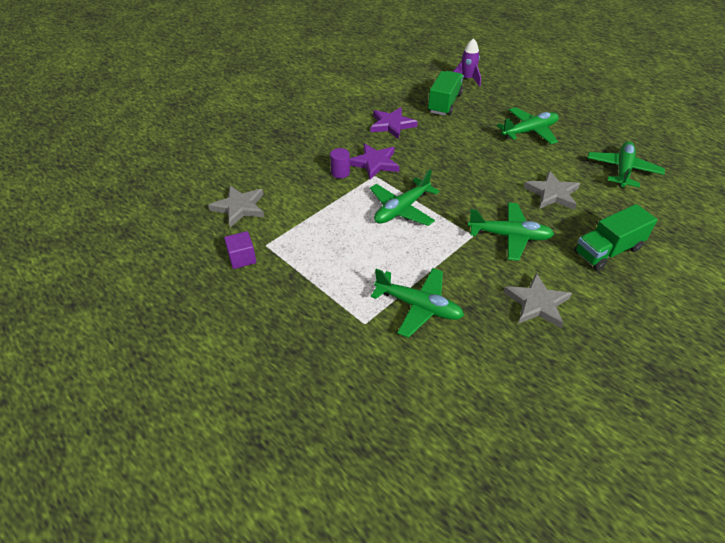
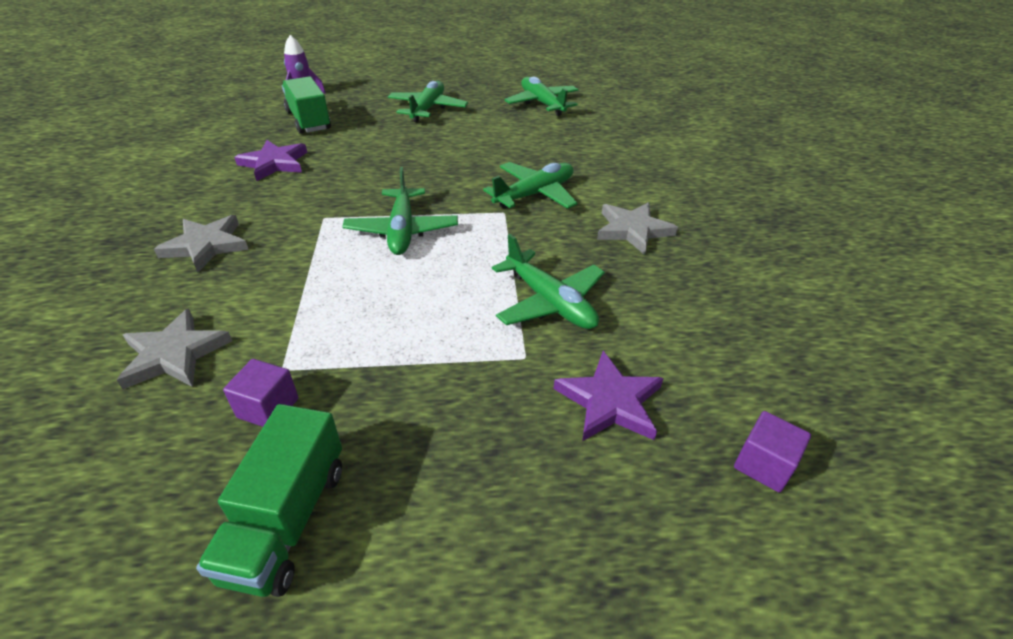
camera: 50 degrees left, 5 degrees down
(340, 172) = (275, 236): purple cylinder -> none
(374, 163) = (306, 206): purple star -> purple star (610, 402)
(395, 474) = (763, 465): none -> purple cube
(418, 306) = (550, 302): green plane -> green plane turned 75 degrees clockwise
(552, 193) = (517, 145): grey star -> grey star (206, 245)
(607, 251) = (618, 162): green truck -> green truck (287, 520)

